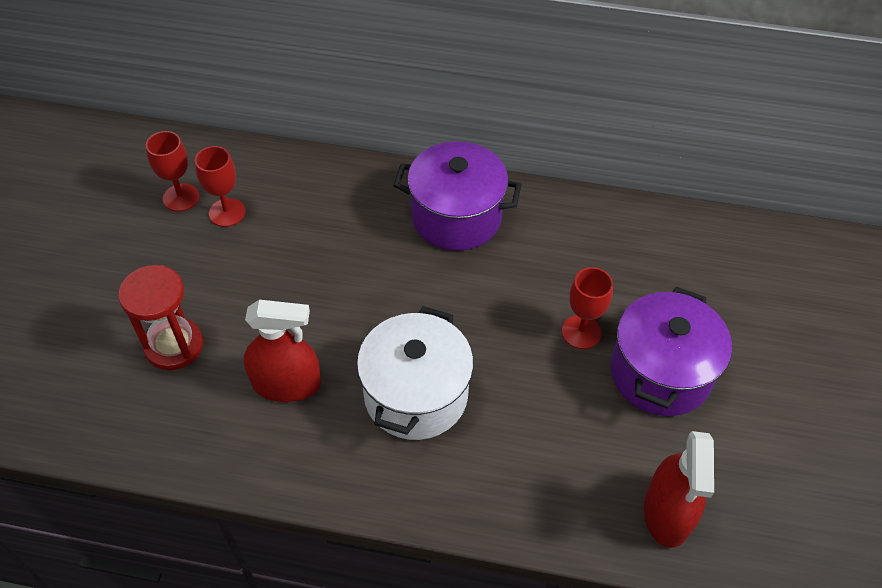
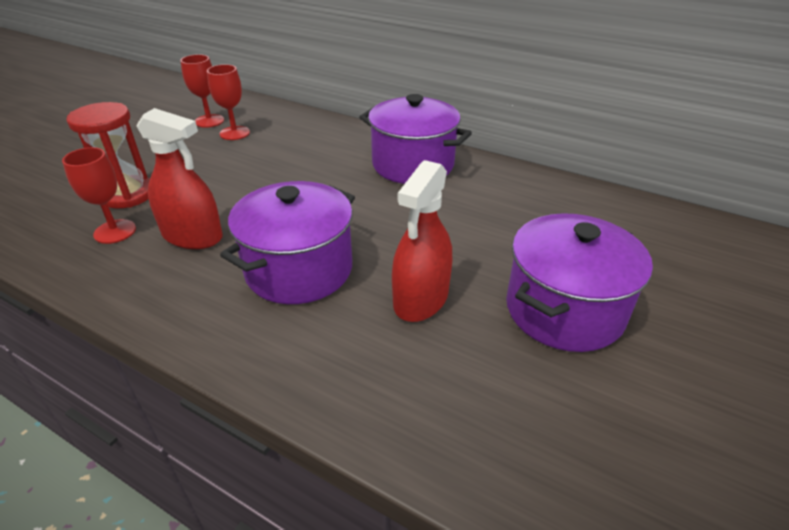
camera: 20 degrees right, 15 degrees down
(416, 395) = (299, 269): white pot -> purple pot
(581, 332) = (490, 259): red goblet -> red goblet (115, 231)
(667, 512) = (523, 449): red spray bottle -> red spray bottle (421, 299)

